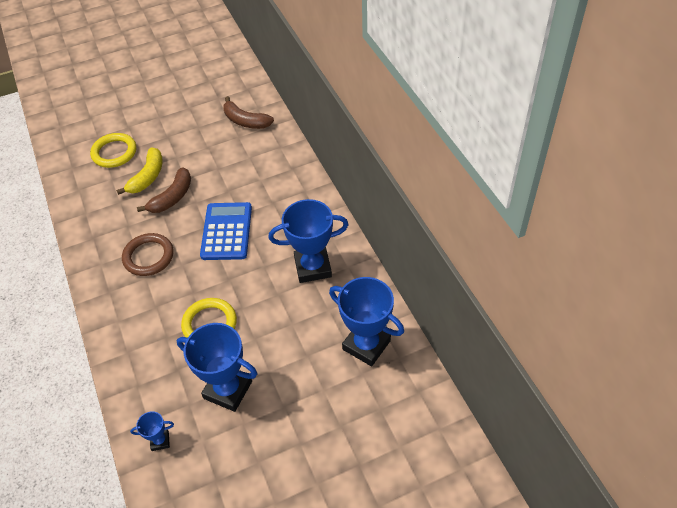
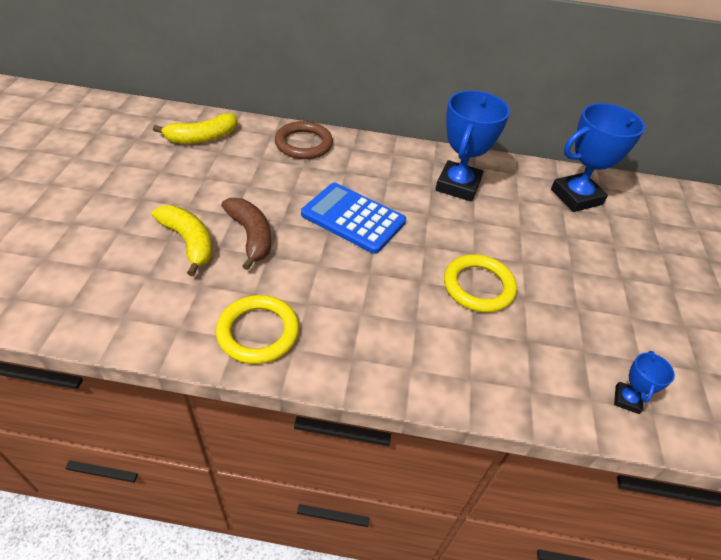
camera: 65 degrees left, 5 degrees down
(114, 152) = (101, 254): yellow ring -> yellow ring (258, 332)
(148, 257) = (328, 295): brown ring -> brown ring (304, 144)
(228, 390) = (580, 310): blue trophy -> none
(245, 121) = (202, 138): brown banana -> yellow banana

